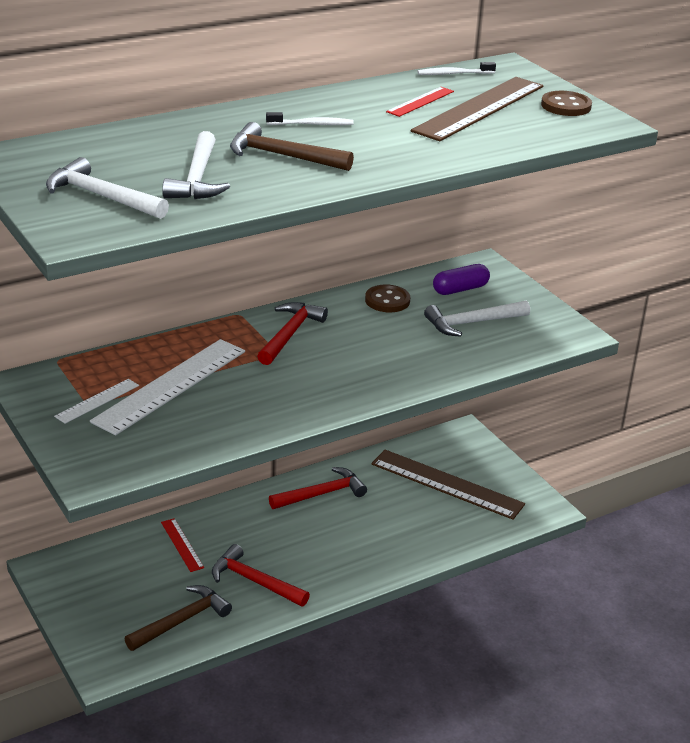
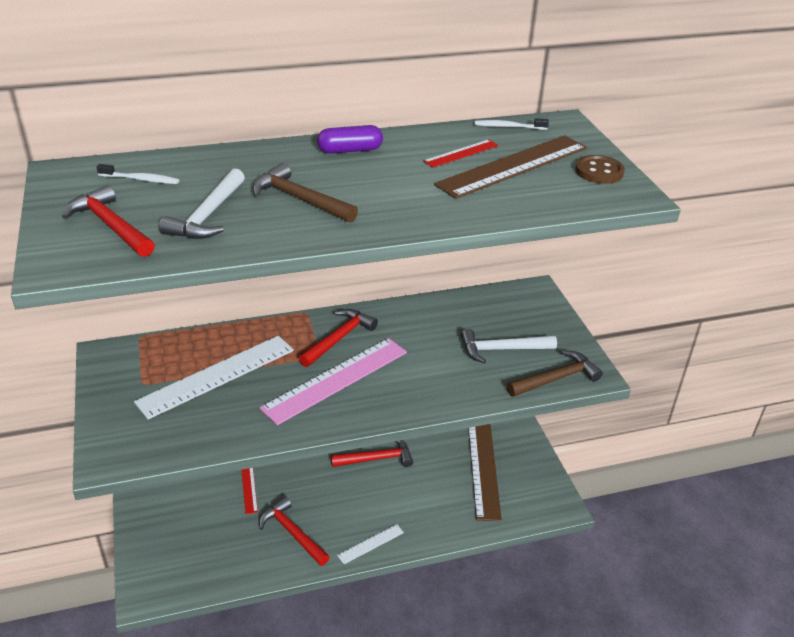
camera: 15 degrees right, 5 degrees up
(97, 401) = (151, 382): white ruler -> white ruler (371, 544)
(101, 196) = (110, 225): white hammer -> red hammer
(181, 620) = (221, 560): brown hammer -> brown hammer (556, 378)
(307, 372) = (336, 379): none -> pink ruler
(312, 124) = (347, 168): white toothbrush -> white toothbrush (141, 179)
(387, 300) = (436, 316): brown button -> none
(447, 484) = (483, 467): brown ruler -> brown ruler turned 45 degrees clockwise
(460, 289) = (505, 313): purple capsule -> purple capsule (350, 150)

